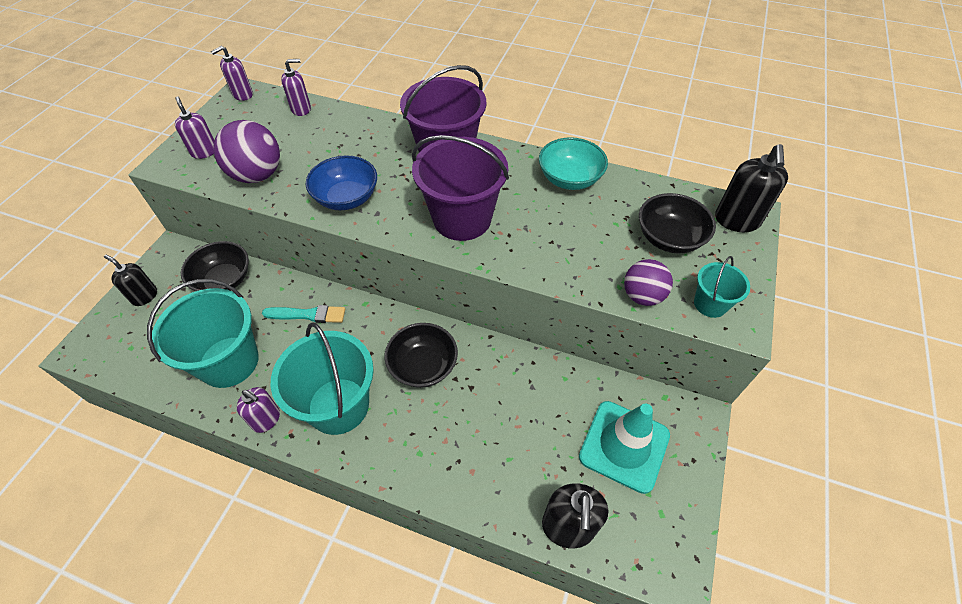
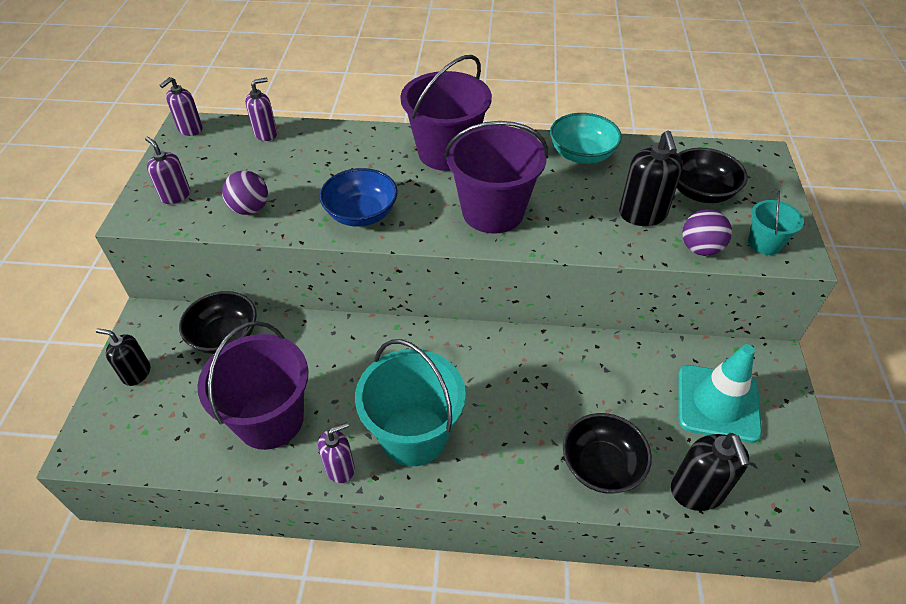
camera: 15 degrees left, 5 degrees down
(229, 361) = (270, 419): turquoise bucket -> purple bucket
(257, 175) = (250, 209): purple ball -> purple ball, size x0.65
(266, 419) = (340, 468): purple soap dispenser -> purple soap dispenser turned 45 degrees counterclockwise
(308, 315) = (338, 351): turquoise brush -> none
(423, 366) = (487, 375): black bowl -> black bowl (601, 466)
(737, 220) = (754, 164): black soap dispenser -> black soap dispenser (642, 214)

